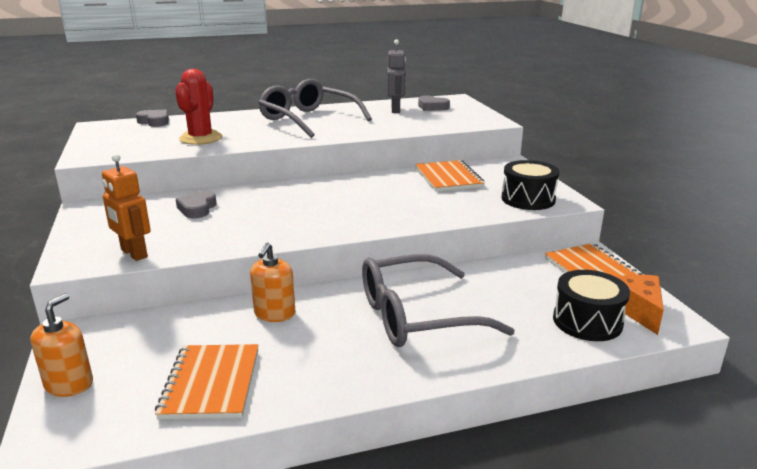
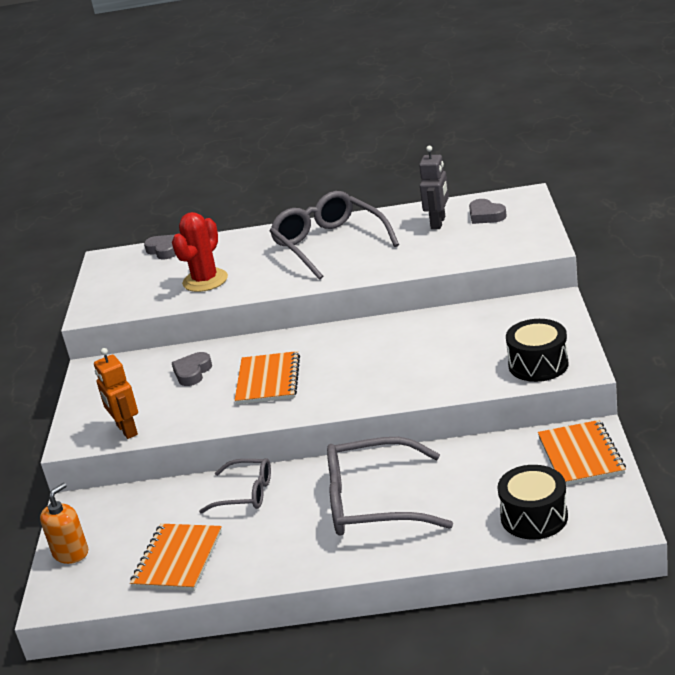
camera: 20 degrees right, 5 degrees up
(274, 314) = (246, 493): orange soap dispenser -> grey glasses
(448, 178) = (467, 329): orange notebook -> orange notebook (268, 380)
(637, 310) = (594, 507): orange cheese -> none

